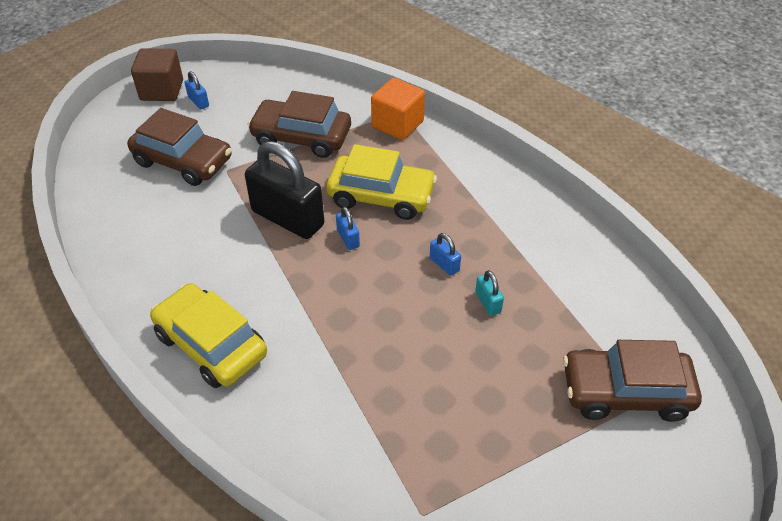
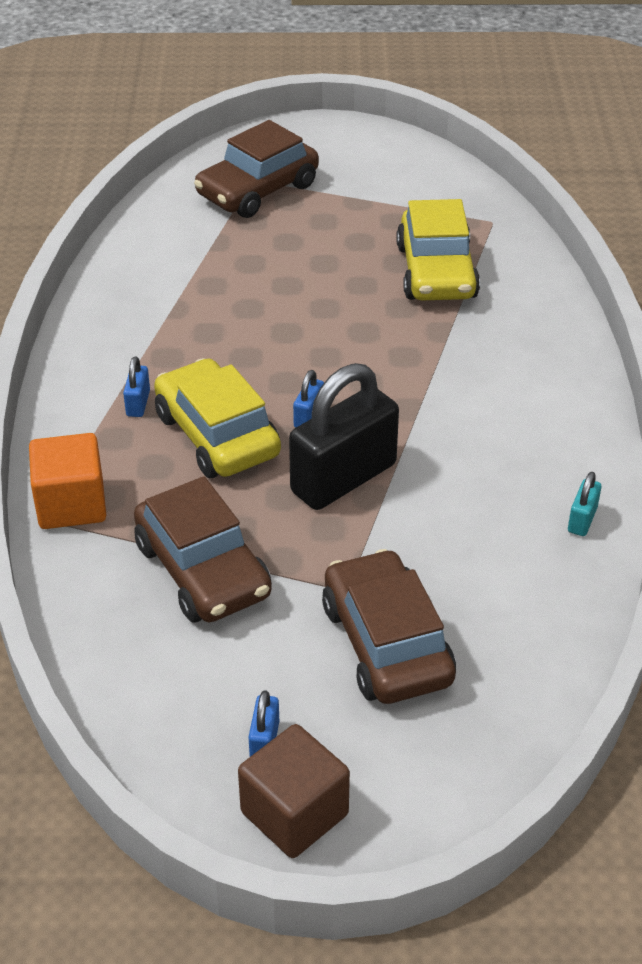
camera: 135 degrees left, 5 degrees down
(211, 344) = (547, 410): yellow car -> yellow car (436, 272)
(287, 218) = (343, 478): black padlock -> black padlock turned 60 degrees clockwise
(444, 264) = (254, 338): blue padlock -> blue padlock (138, 403)
(488, 302) = (263, 291): turquoise padlock -> turquoise padlock (582, 520)
(625, 392) = (257, 190): brown car -> brown car turned 90 degrees clockwise

